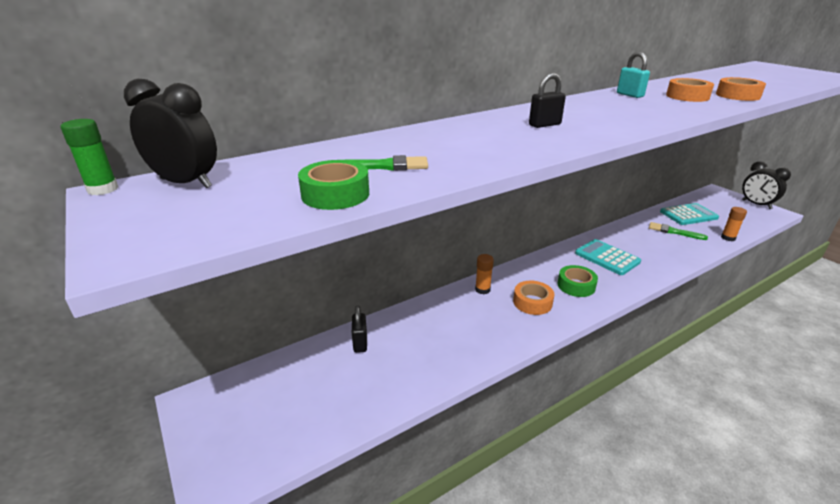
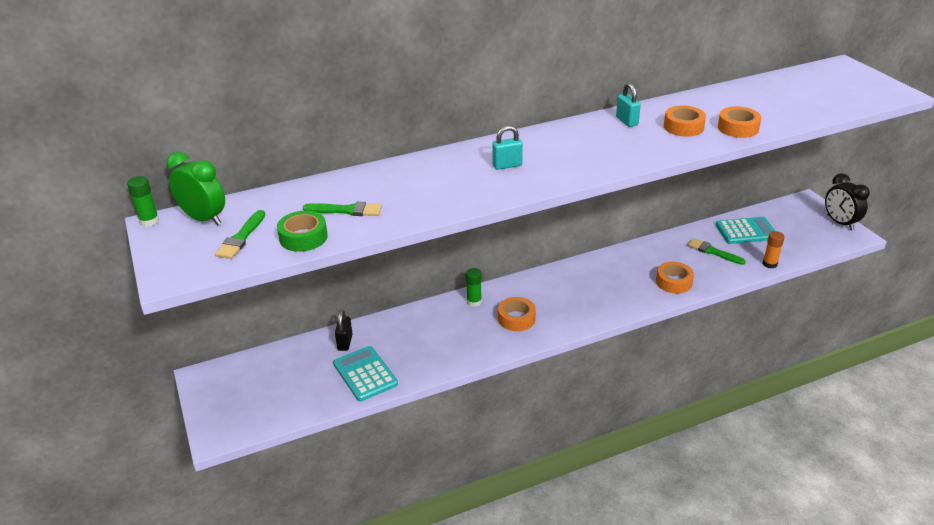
camera: 10 degrees right, 5 degrees up
(186, 183) = (204, 219): black clock -> green clock
(243, 199) = (241, 237): none -> green brush
(482, 289) = (474, 301): orange glue stick -> green glue stick
(544, 125) = (507, 165): black padlock -> turquoise padlock
(576, 286) = (568, 305): green tape -> none
(607, 258) = (618, 277): turquoise calculator -> turquoise calculator (365, 374)
(658, 258) = (674, 282): none -> orange tape

